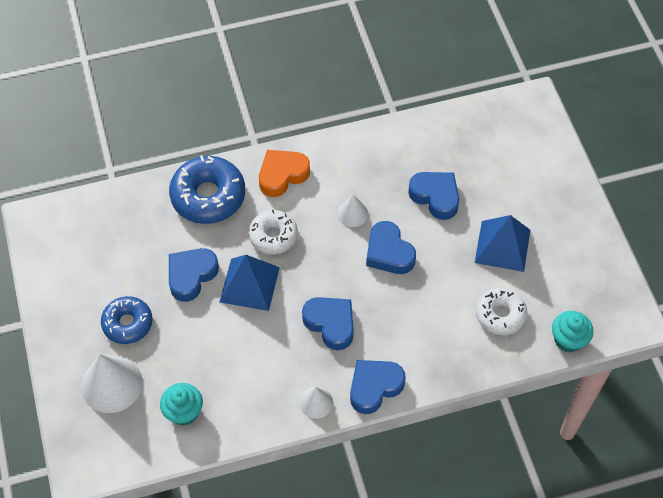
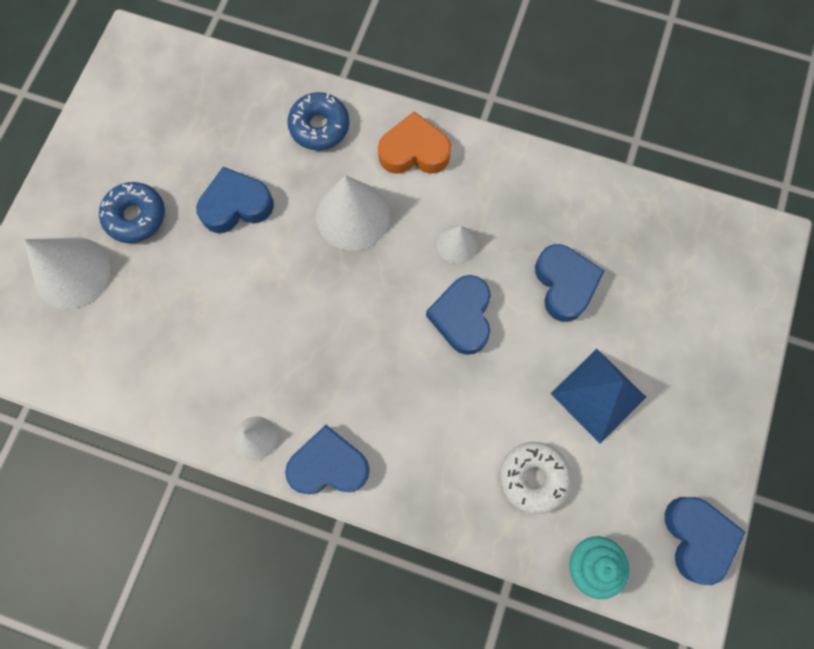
camera: 35 degrees right, 15 degrees up
(183, 412) = (116, 353): turquoise cupcake -> none
(208, 196) = (319, 126): blue donut -> blue donut, size x0.64
(249, 284) = (288, 254): blue pyramid -> none
(273, 236) = (353, 215): white donut -> white cone
(330, 324) = (337, 358): blue heart -> blue heart (697, 538)

